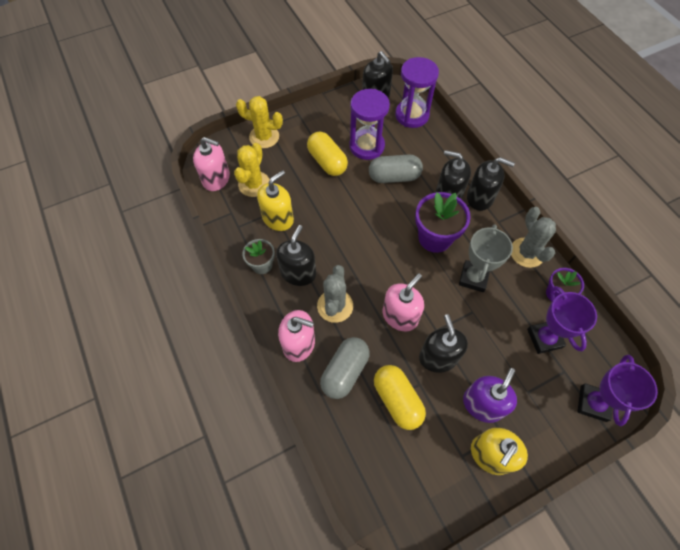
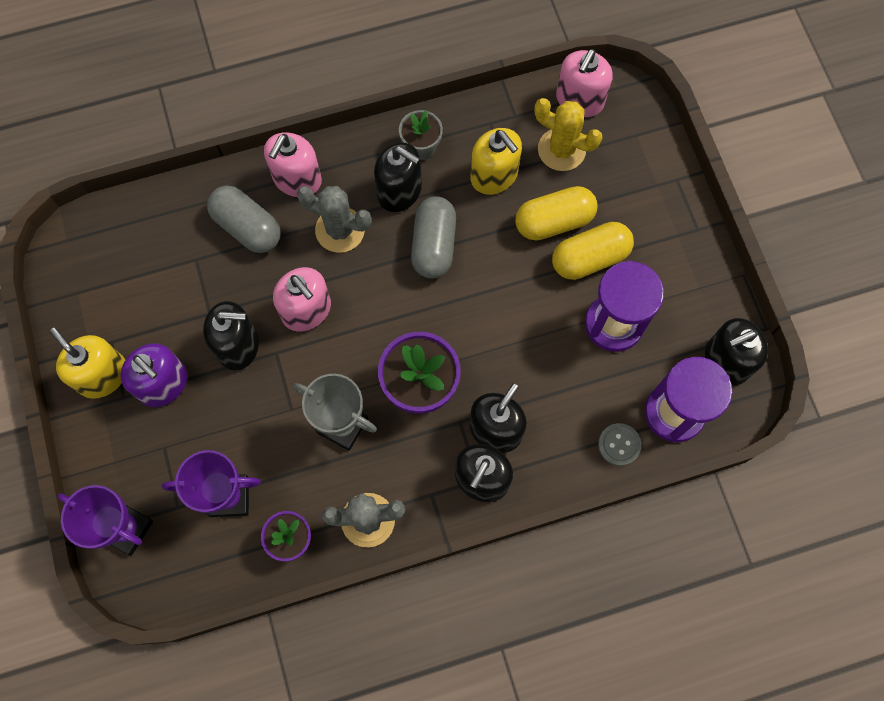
camera: 100 degrees right, 10 degrees up
(264, 137) = (653, 172): yellow cactus -> none
(394, 177) = (544, 353): grey capsule -> grey capsule (433, 245)
(397, 400) = (196, 282): yellow capsule -> yellow capsule (554, 221)
(437, 137) = (619, 445): none -> grey button

